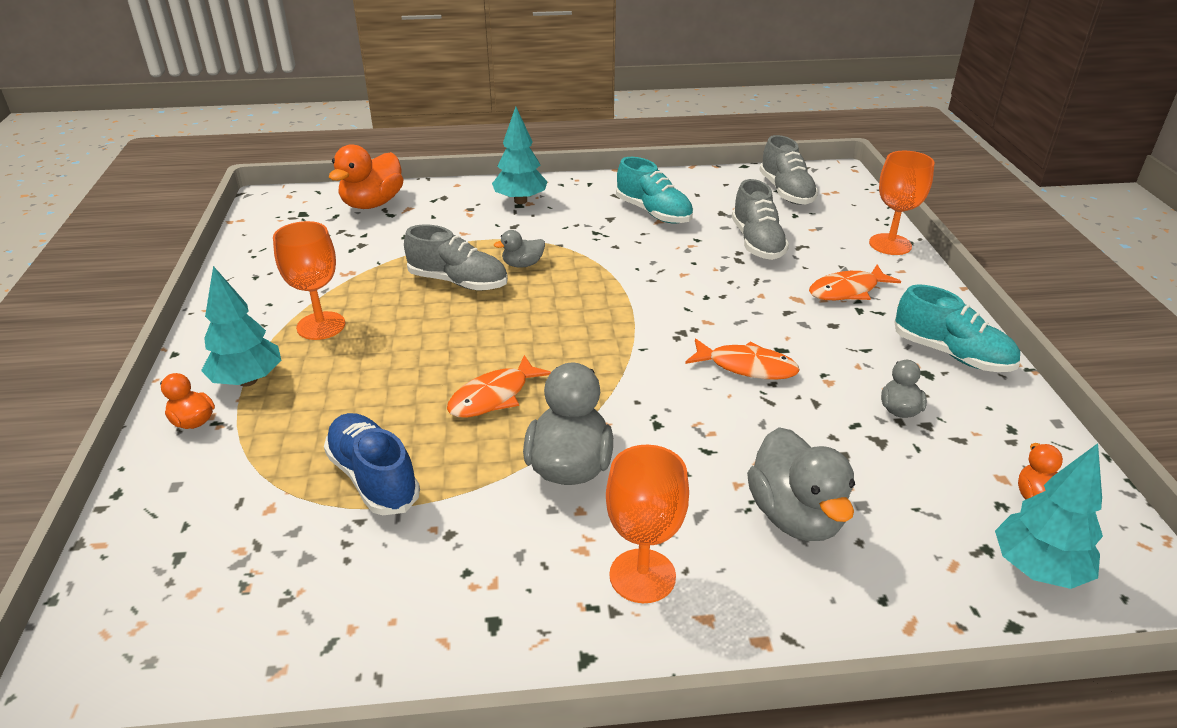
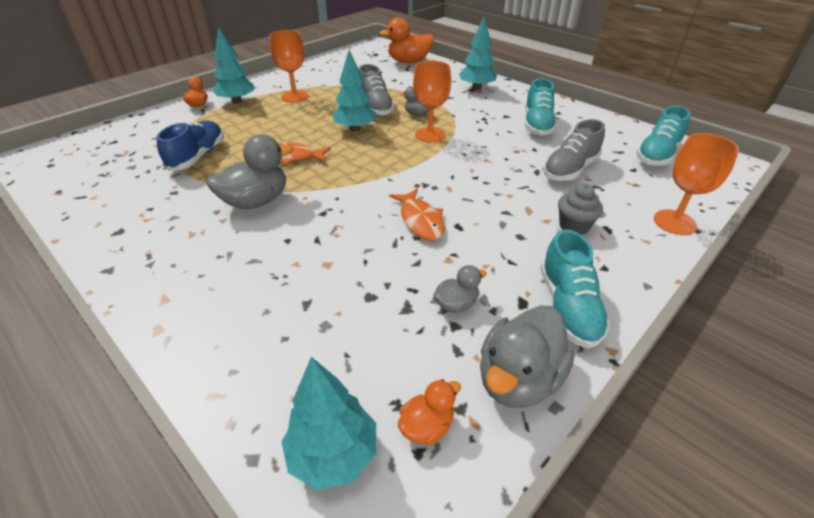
camera: 50 degrees right, 5 degrees up
(493, 320) = (355, 129): none -> turquoise tree
(642, 576) = (184, 262): orange goblet -> orange goblet (430, 135)
(786, 192) = (657, 155): grey shoe -> turquoise shoe
(795, 516) = (285, 299): grey duck -> grey duck (518, 379)
(847, 291) = (574, 226): orange fish -> grey cupcake

